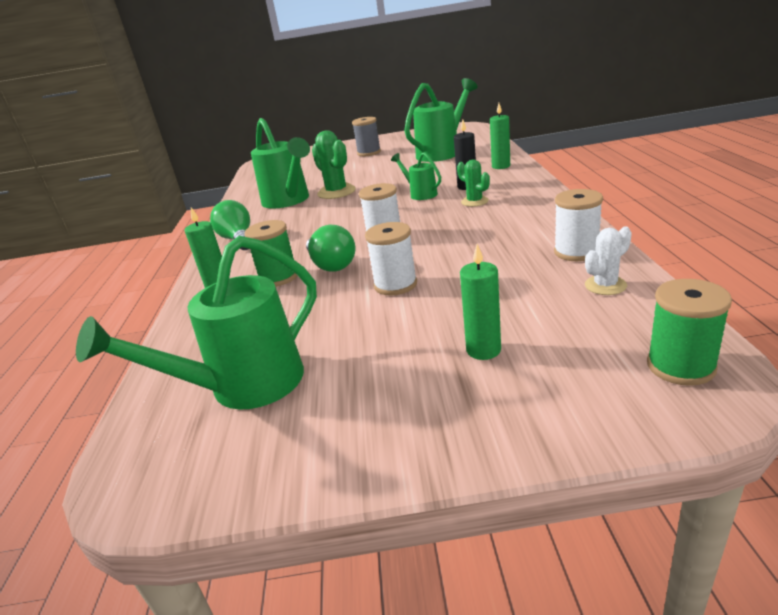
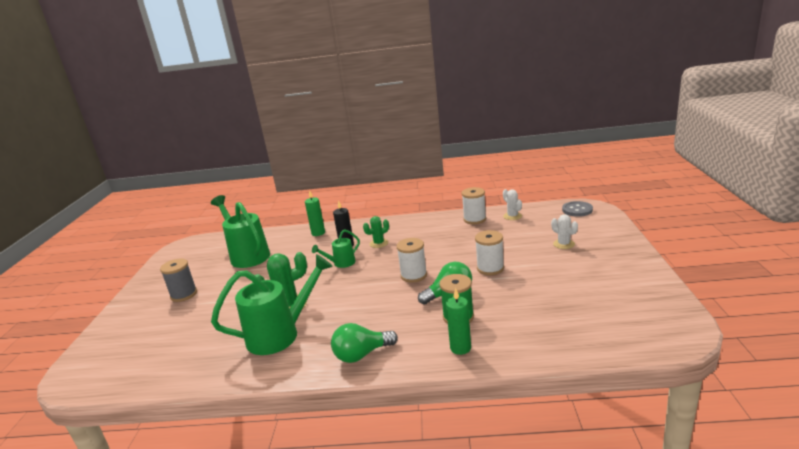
camera: 85 degrees left, 5 degrees down
(244, 386) = (596, 310): green watering can -> none
(483, 350) = (564, 244): green candle -> white cactus
(680, 366) = (577, 210): green spool -> grey button

